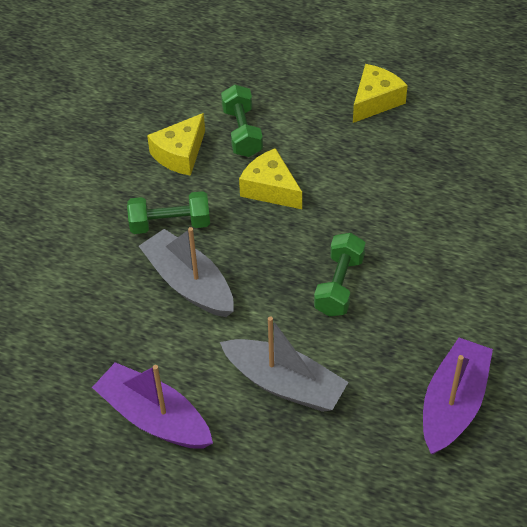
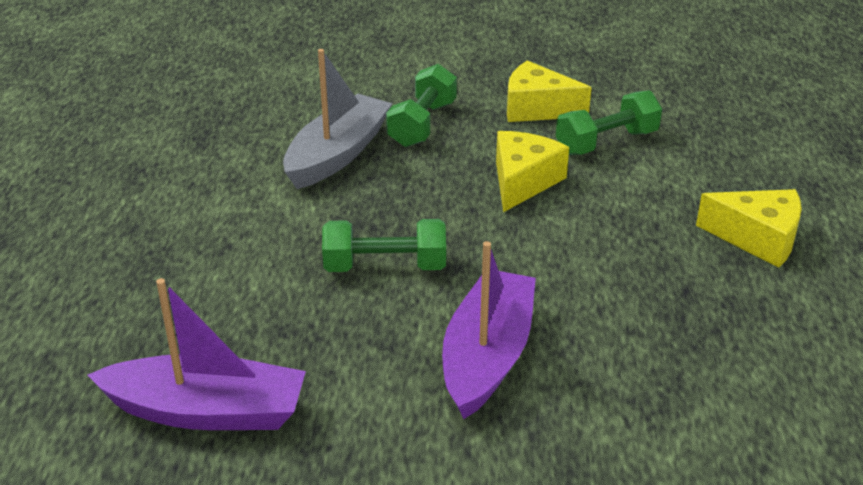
camera: 70 degrees right, 15 degrees down
(154, 417) = (137, 170): purple boat -> purple boat (487, 356)
(170, 224) = (422, 124): green dumbbell -> green dumbbell turned 45 degrees clockwise
(284, 384) = (206, 251): grey boat -> none

